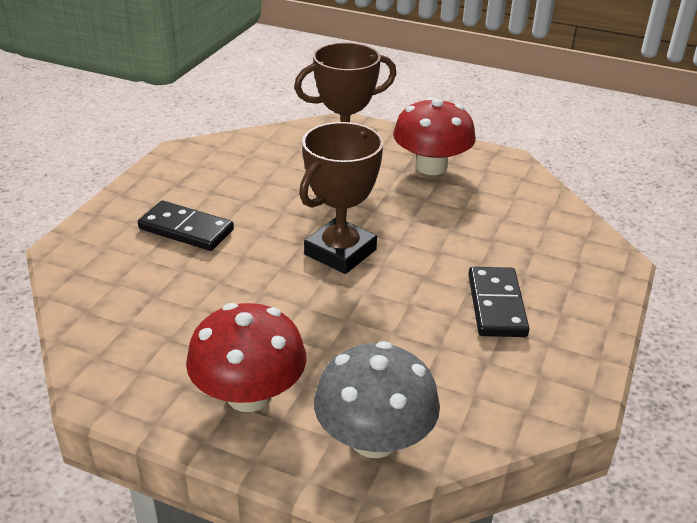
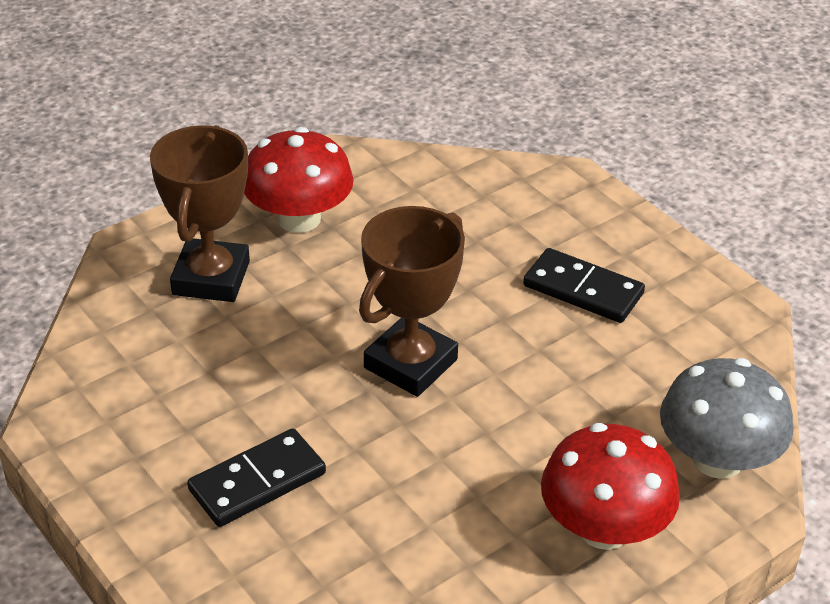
camera: 60 degrees left, 5 degrees up
(340, 252) = (410, 364): brown trophy -> brown trophy turned 60 degrees clockwise

